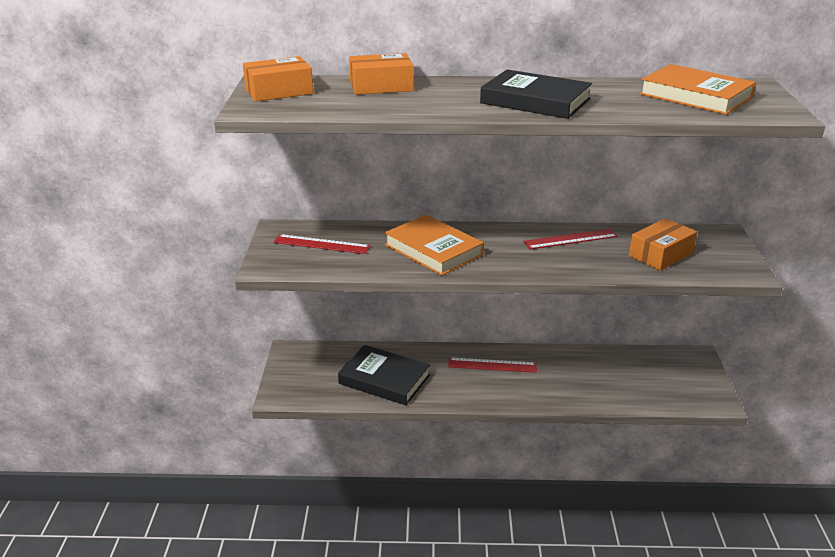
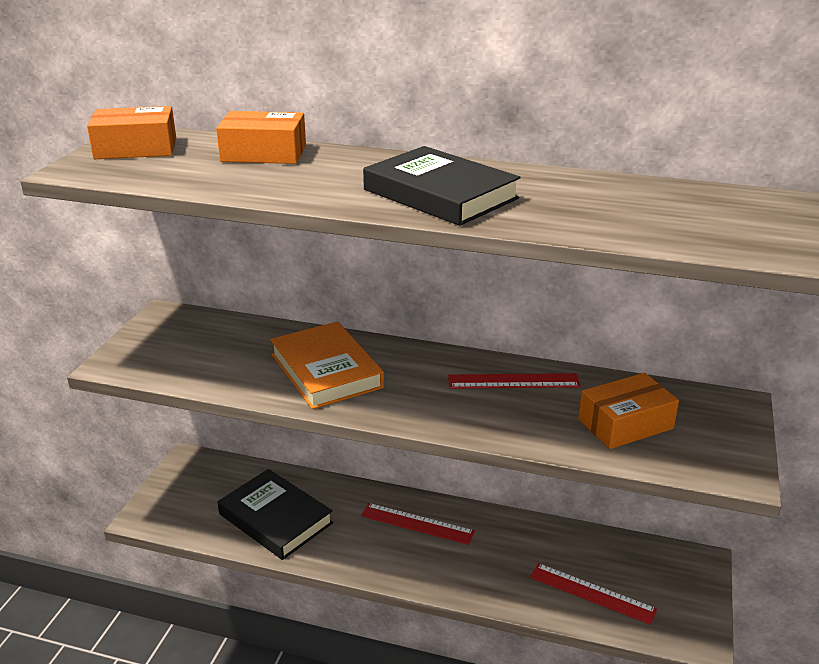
camera: 15 degrees right, 0 degrees up
(321, 244) = (198, 342): red ruler -> red ruler (592, 593)
(695, 96) = (676, 209): orange book -> none

